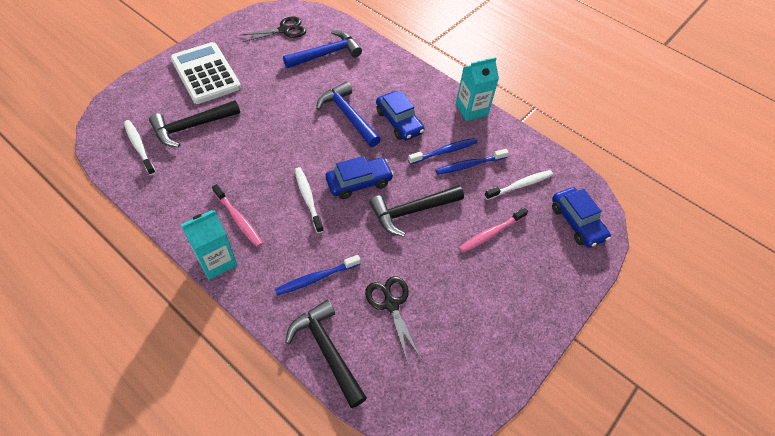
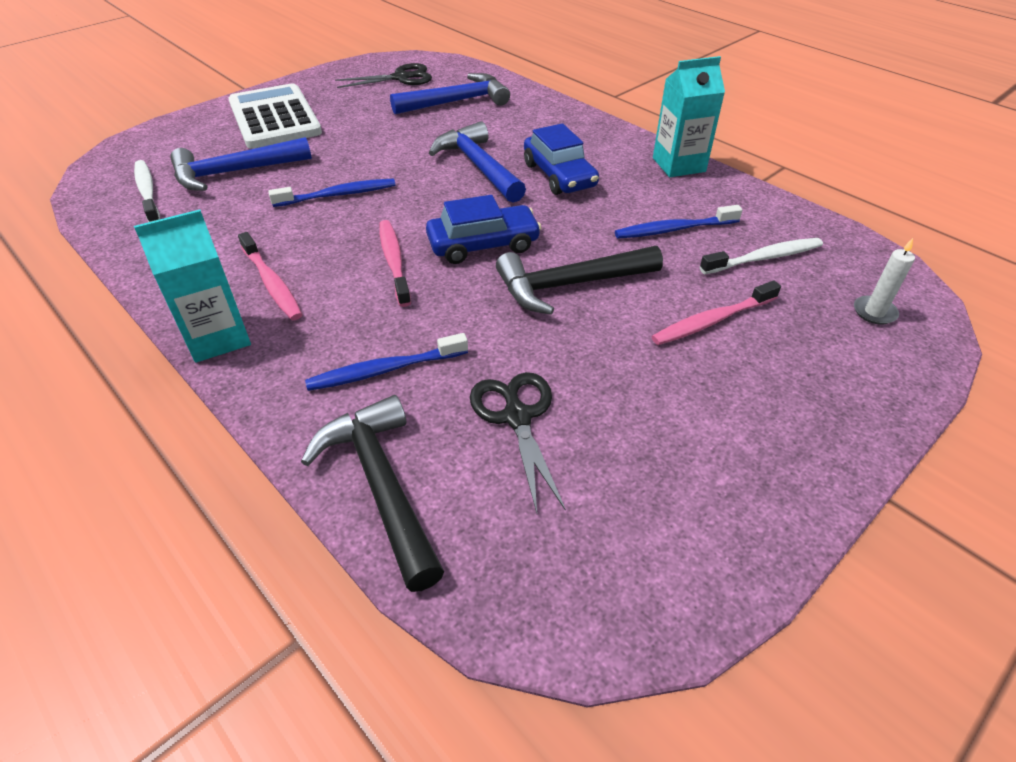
camera: 10 degrees right, 10 degrees down
(192, 126) = (234, 172): black hammer -> blue hammer
(308, 198) = (394, 261): white toothbrush -> pink toothbrush
(444, 151) = (632, 212): blue toothbrush -> blue toothbrush (338, 195)
(577, 222) = (874, 312): blue car -> white candle

